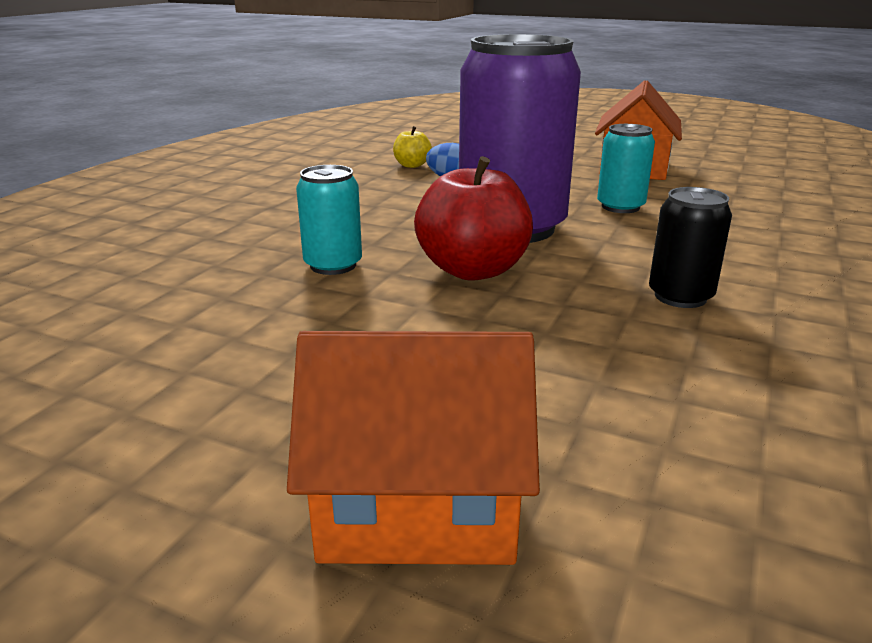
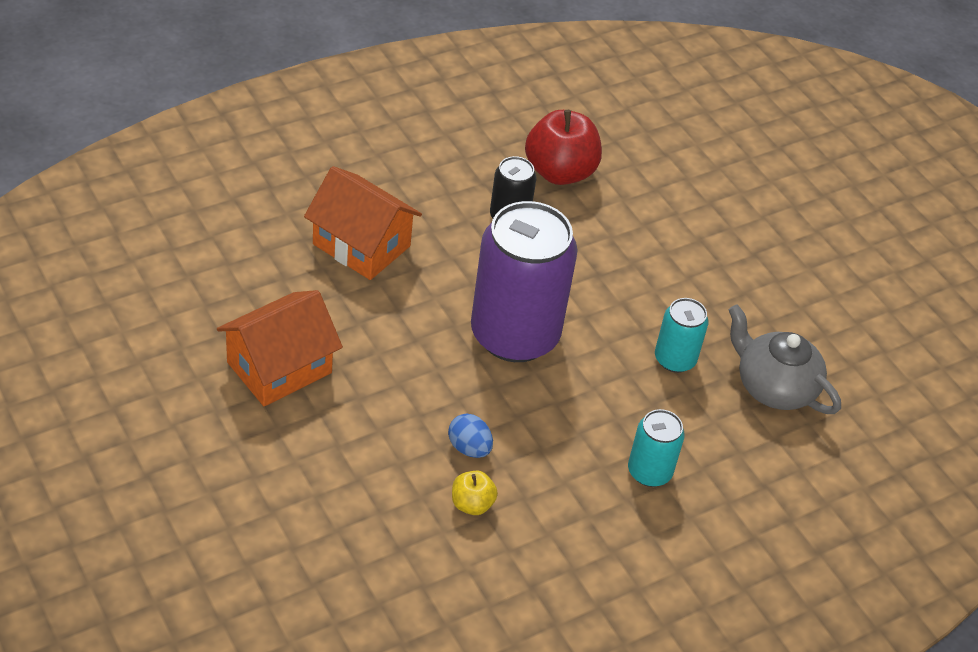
camera: 150 degrees left, 20 degrees up
(191, 285) = (774, 387): none -> grey teapot
(418, 505) = (743, 194): orange house -> orange house (361, 245)
(473, 270) = (594, 303): red apple -> red apple (560, 172)
(620, 207) = (398, 314): turquoise can -> turquoise can (649, 472)

